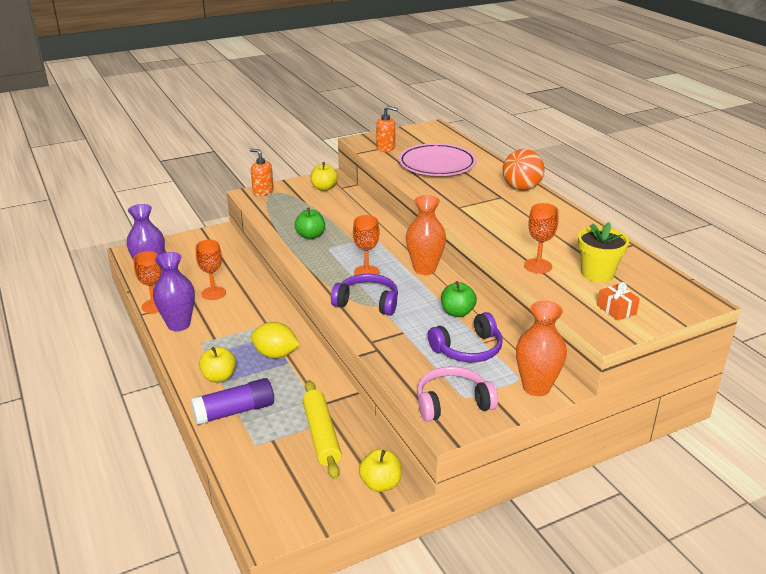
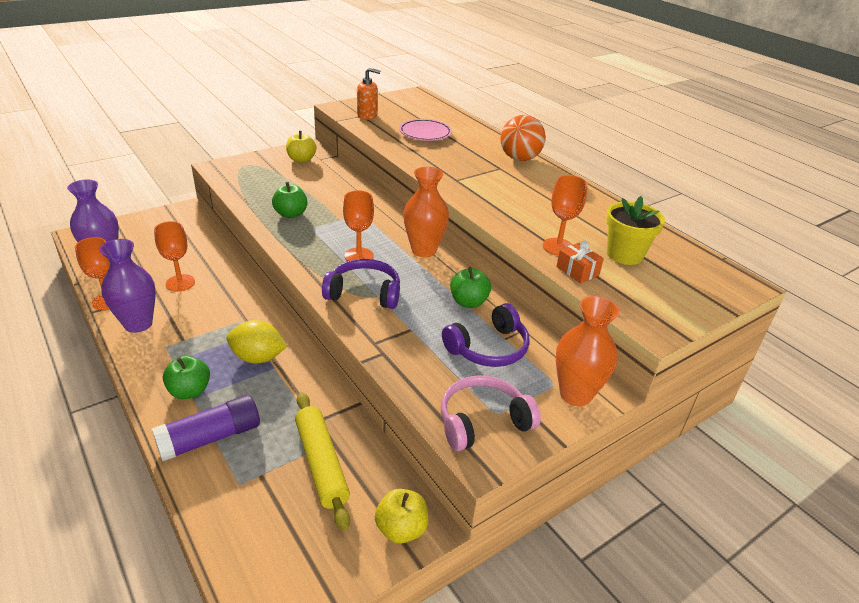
camera: 10 degrees left, 5 degrees up
(219, 377) = (190, 391): yellow apple -> green apple
(263, 191) = (233, 163): orange soap dispenser -> none
(437, 164) = (425, 133): pink plate -> pink plate, size x0.63
(616, 309) = (657, 298): orange gift -> orange gift (577, 271)

